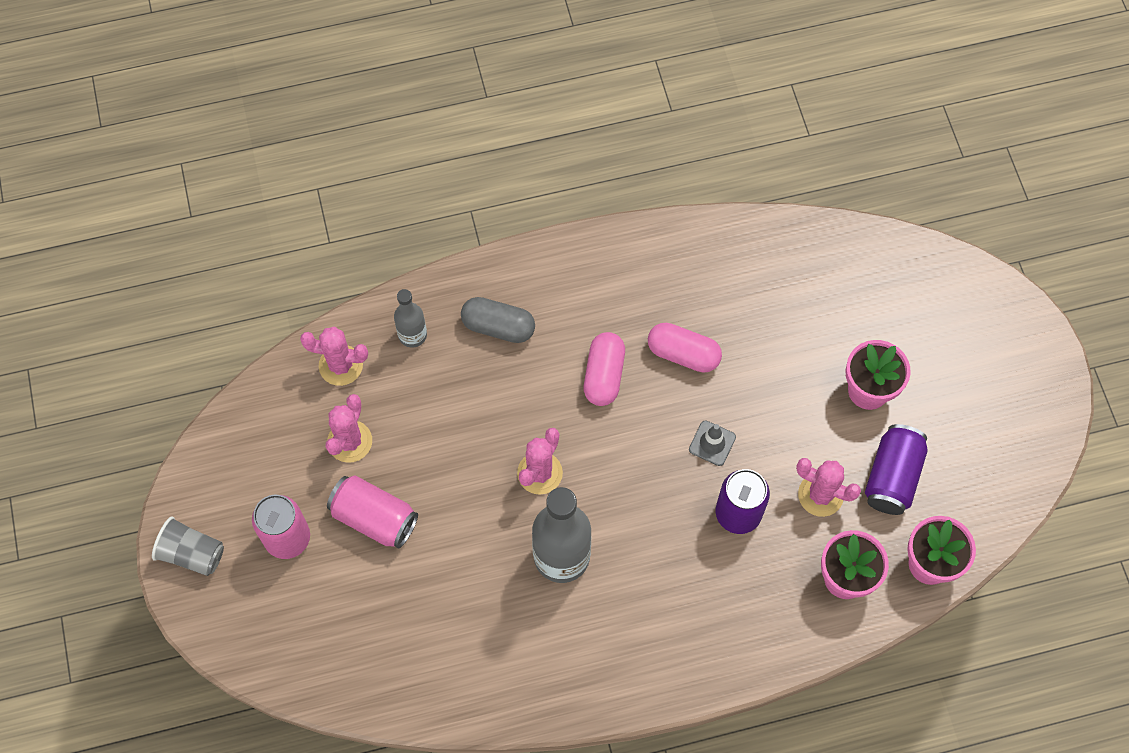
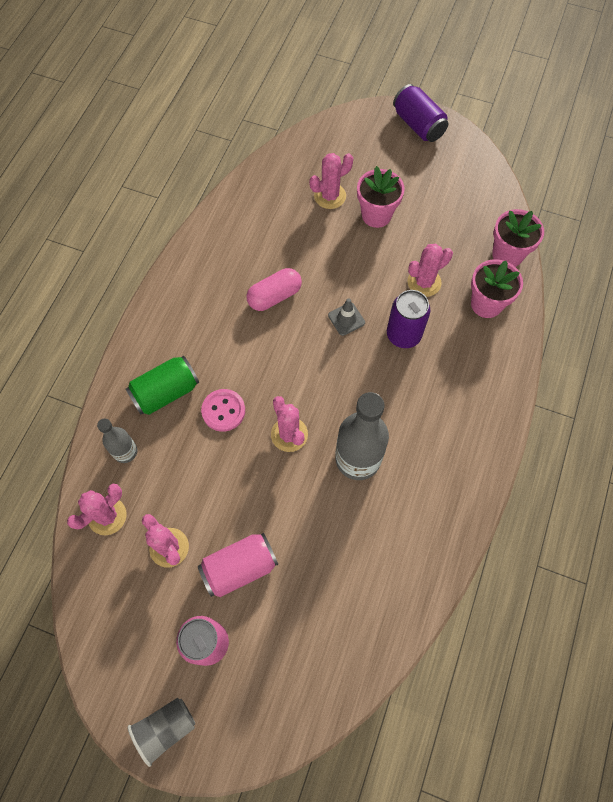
camera: 55 degrees left, 0 degrees up
(498, 327) = (166, 392): grey capsule -> green can
(519, 394) = (223, 411): none -> pink button
(604, 375) = (252, 351): pink capsule -> none
(853, 326) = (330, 196): none -> pink cactus
(892, 477) = (440, 238): purple can -> purple can (418, 125)

